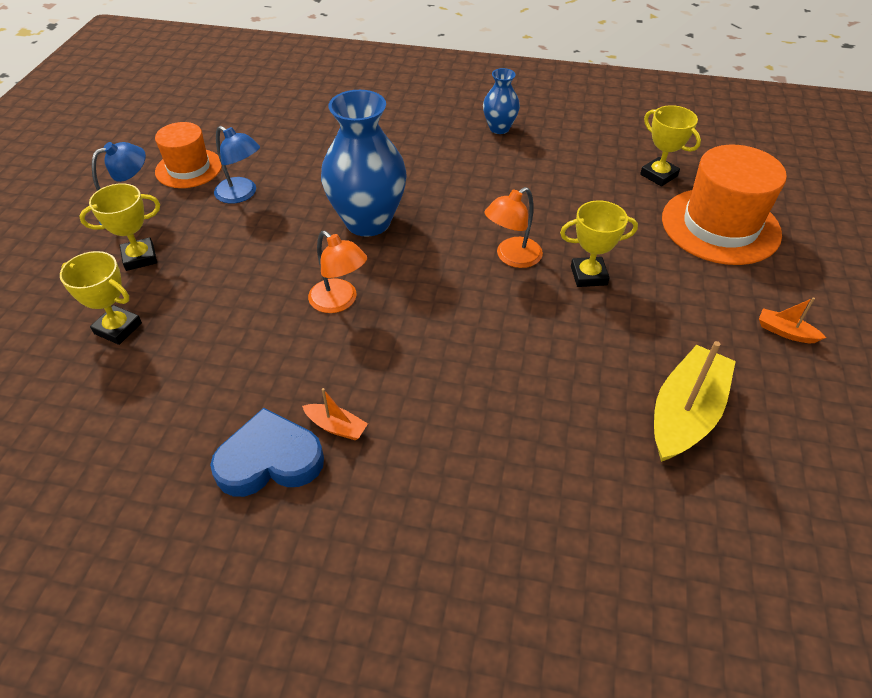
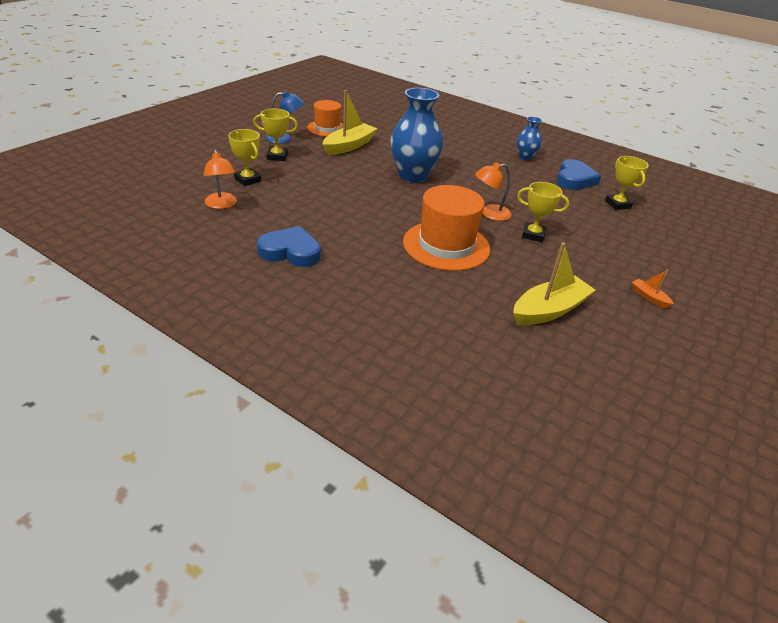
camera: 20 degrees right, 10 degrees down
(242, 194) = (349, 146): blue lamp -> yellow boat
(336, 427) = (335, 250): orange boat -> none
(339, 302) = (372, 203): orange lamp -> orange lamp (222, 205)
(582, 148) = (574, 179): none -> blue heart
(720, 226) = (643, 238): orange hat -> orange hat (446, 245)

